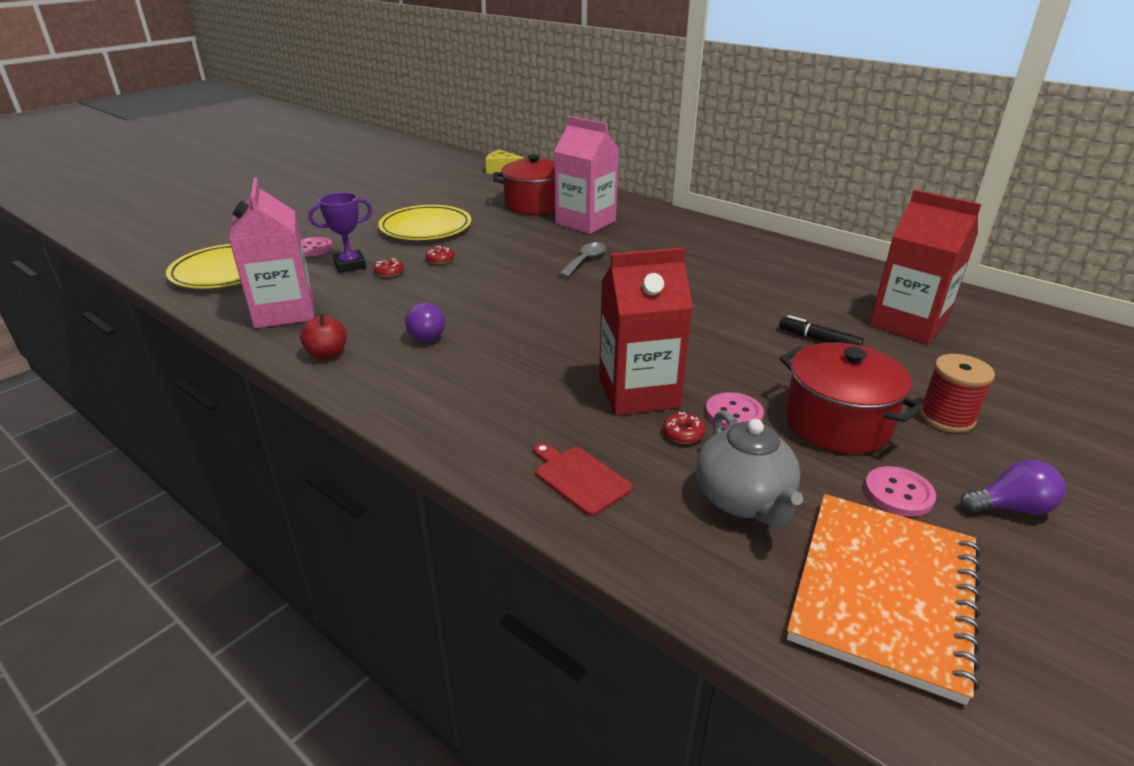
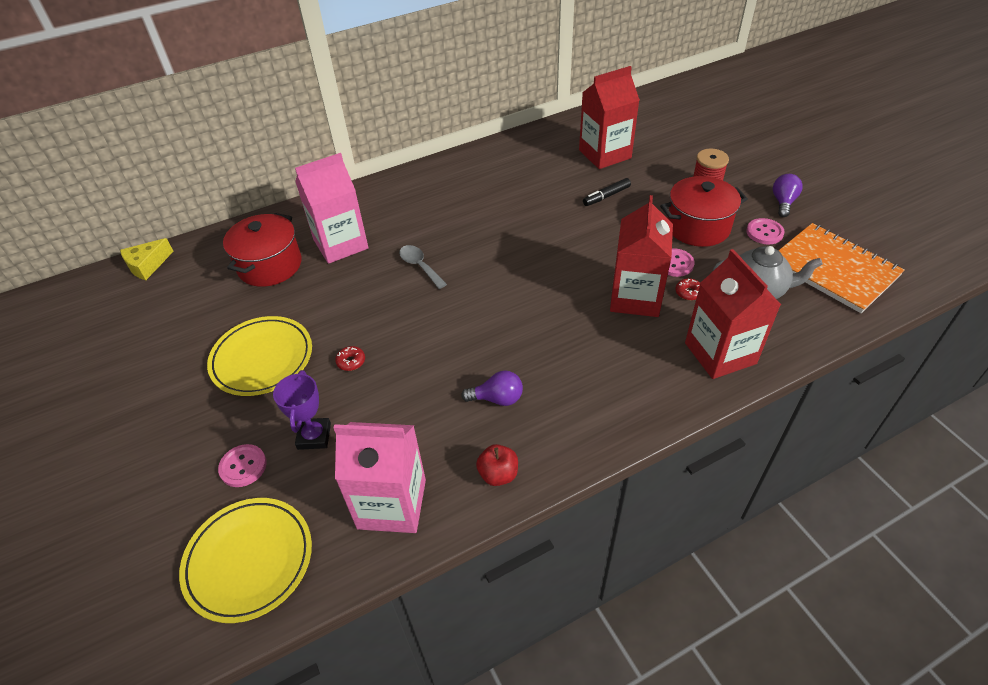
camera: 65 degrees left, 15 degrees up
(389, 272) = (354, 405): red donut -> none
(579, 478) = (720, 353): red cutting board -> red carton

